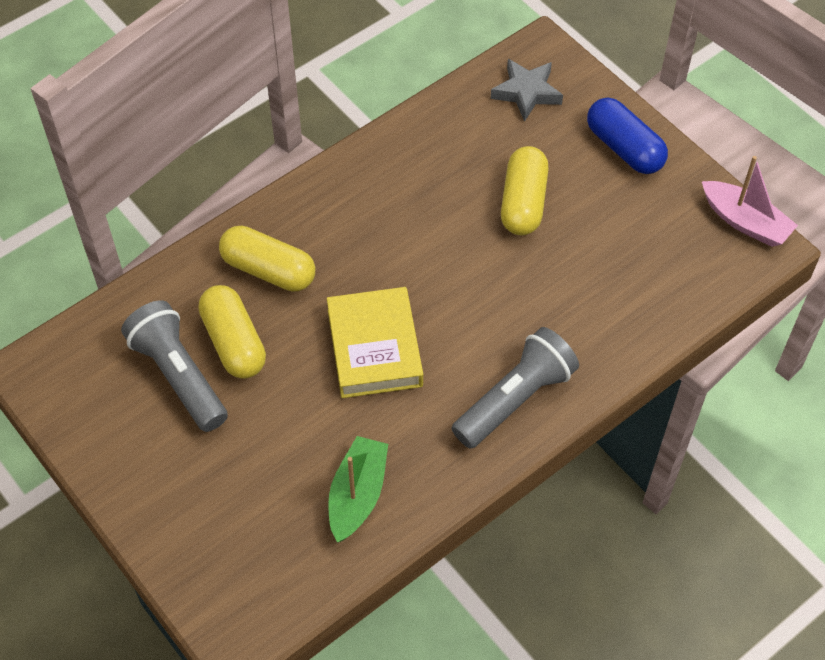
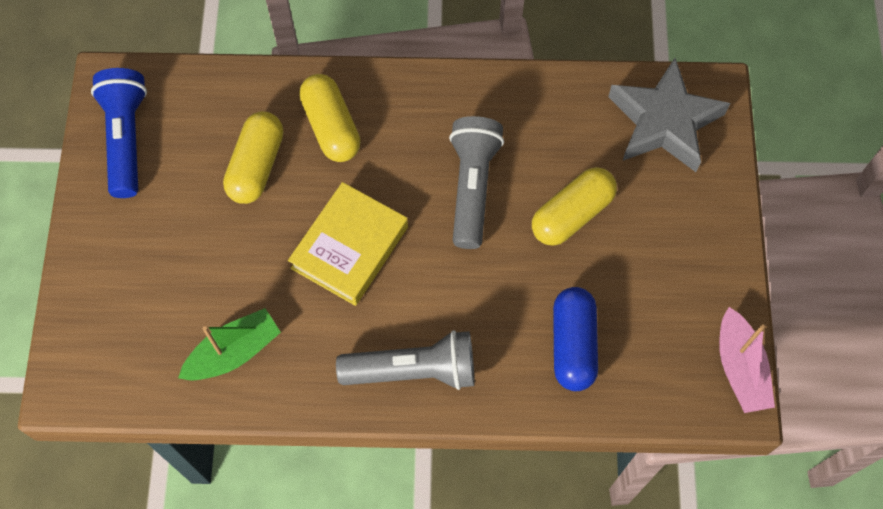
camera: 40 degrees right, 10 degrees up
(94, 401) = (126, 138): none -> blue flashlight
(178, 376) = (197, 162): grey flashlight -> grey flashlight (472, 187)
(526, 92) = (664, 122): grey star -> grey star, size x1.62
(624, 148) = (699, 228): blue capsule -> blue capsule (573, 345)

